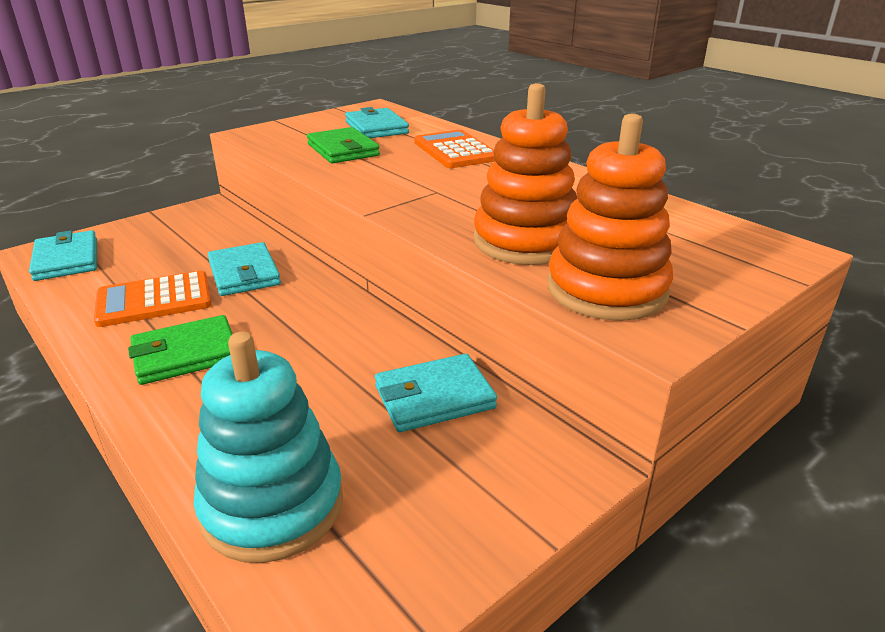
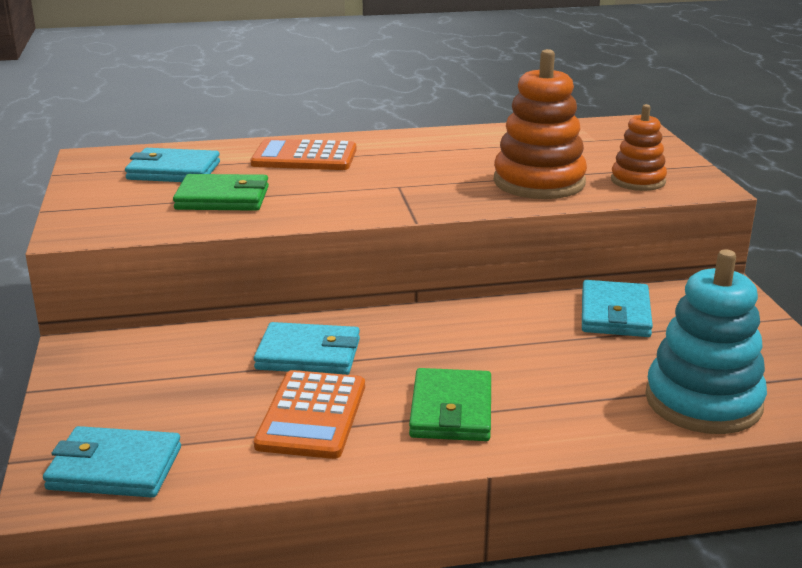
camera: 60 degrees left, 5 degrees down
(606, 290) = (638, 181): orange stacking toy -> orange stacking toy, size x0.59

